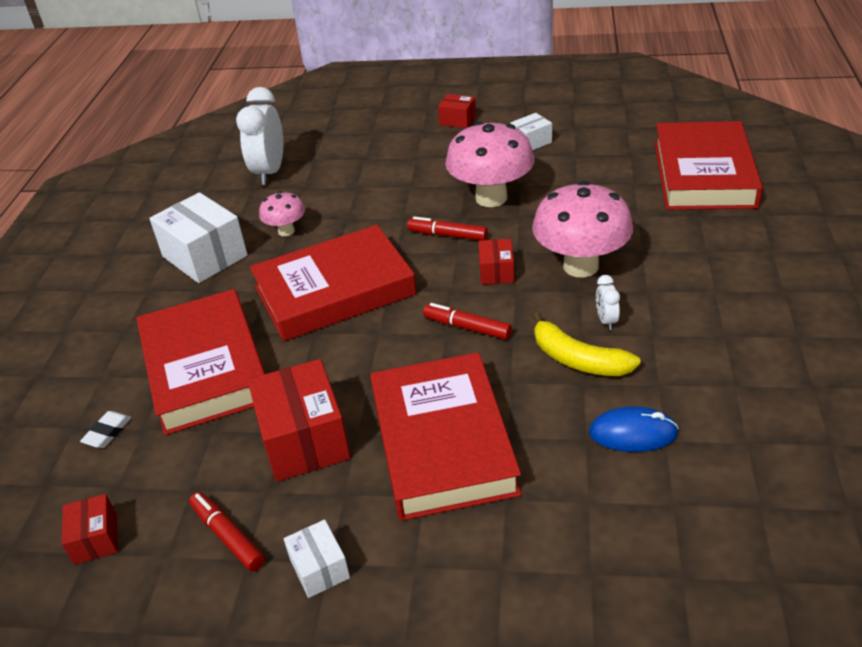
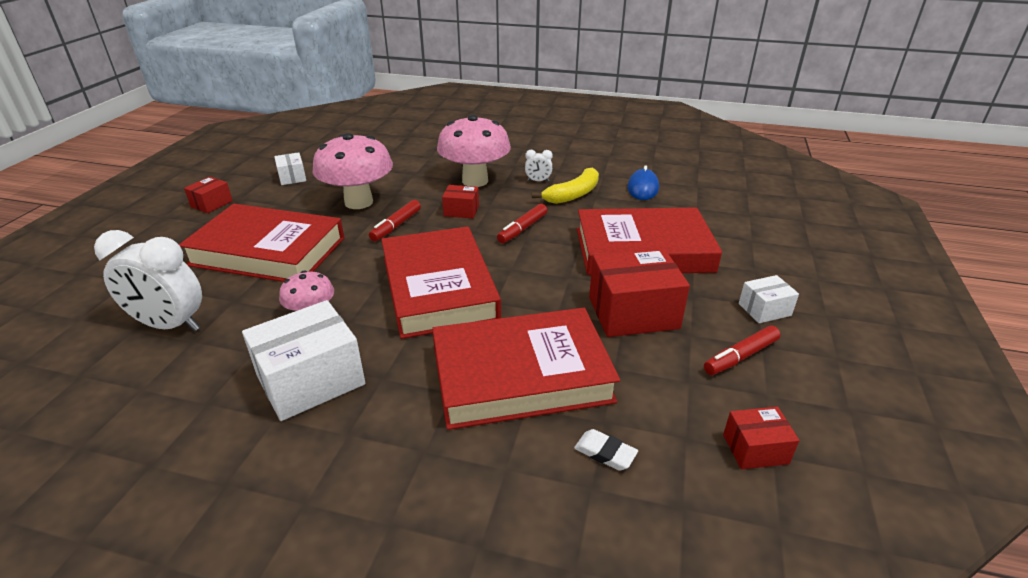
camera: 85 degrees left, 5 degrees down
(703, 174) = (401, 131): red book -> red book (268, 251)

